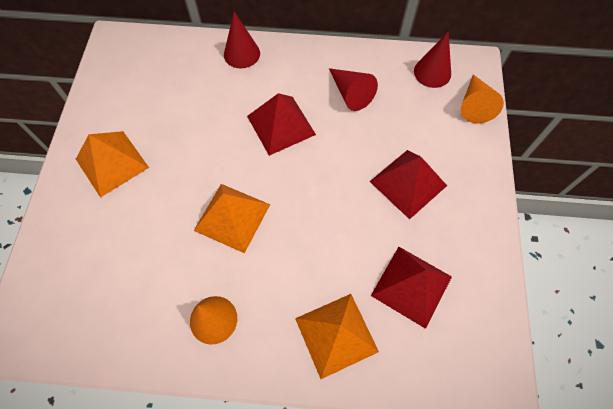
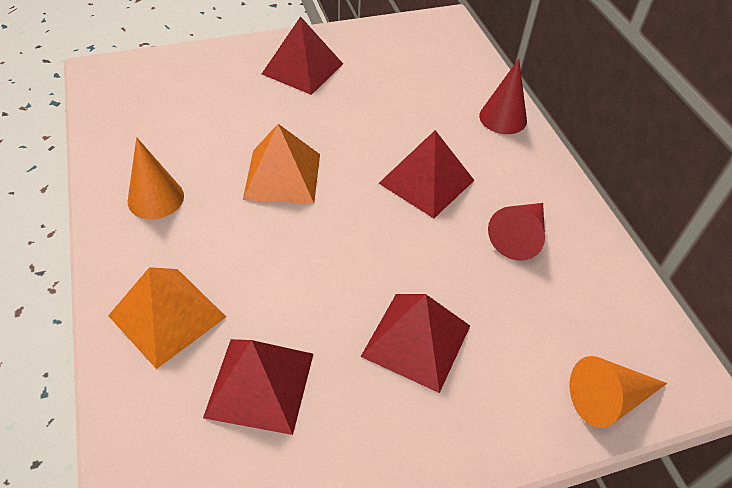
camera: 65 degrees right, 15 degrees down
(112, 163) = (302, 68): orange pyramid -> red pyramid
(432, 72) = (627, 325): red cone -> none

